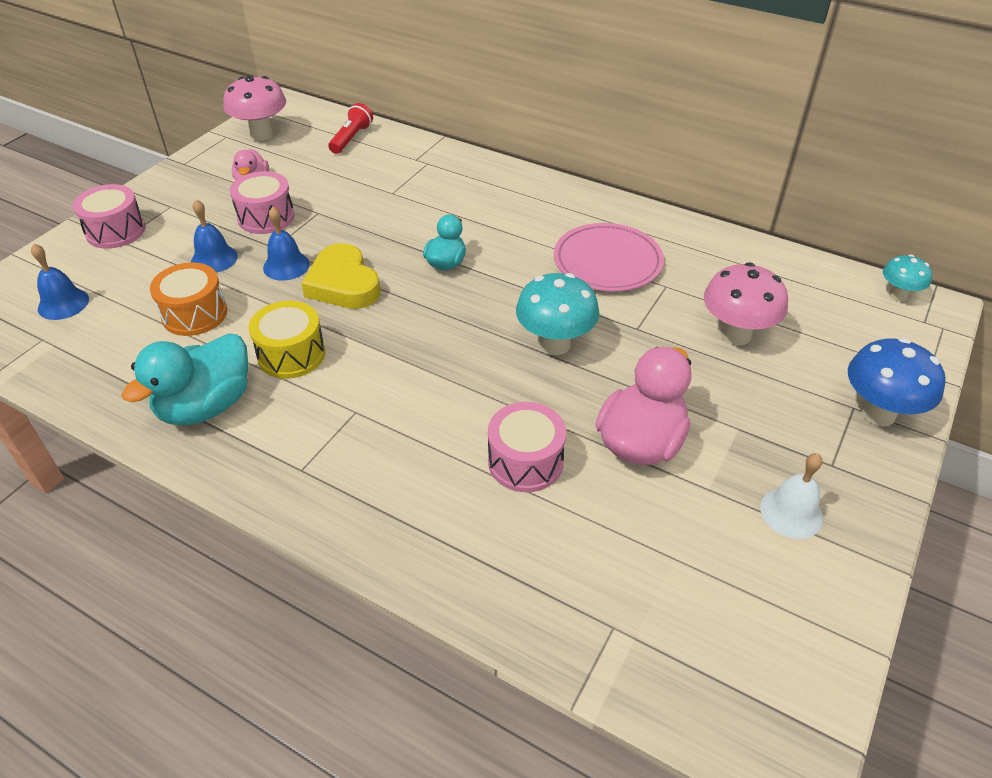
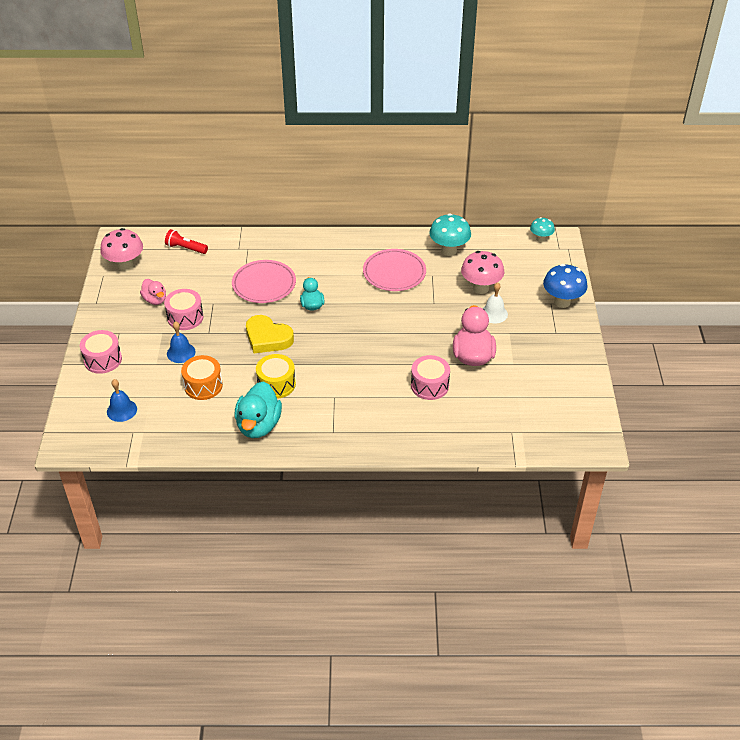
camera: 30 degrees left, 0 degrees up
(286, 266) = (226, 340): blue bell -> none
(351, 138) = (185, 248): red flashlight -> red flashlight turned 60 degrees counterclockwise
(406, 212) = (264, 284): none -> pink plate
(555, 344) = (401, 326): turquoise mushroom -> turquoise mushroom (449, 250)
(791, 512) = (551, 359): white bell -> white bell (494, 313)

